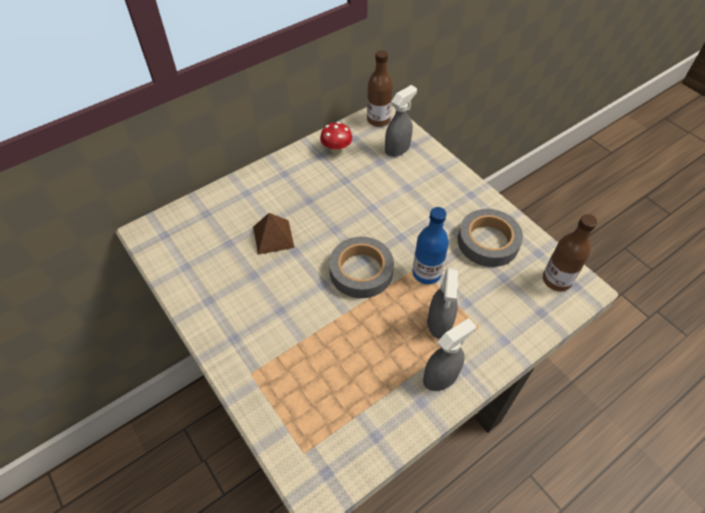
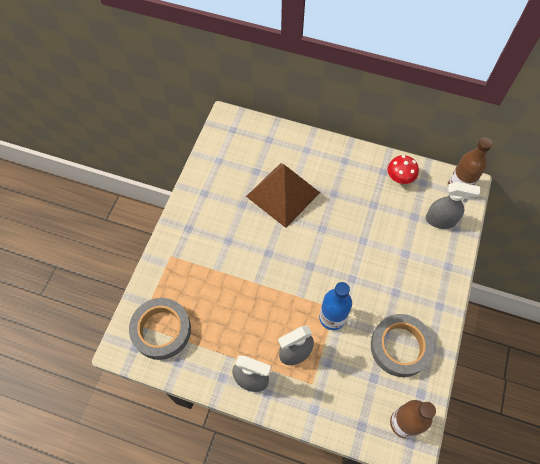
camera: 55 degrees right, 10 degrees up
(273, 237) = (283, 194): brown pyramid -> brown pyramid, size x1.70
(361, 271) = (299, 271): grey tape -> grey tape (161, 330)

